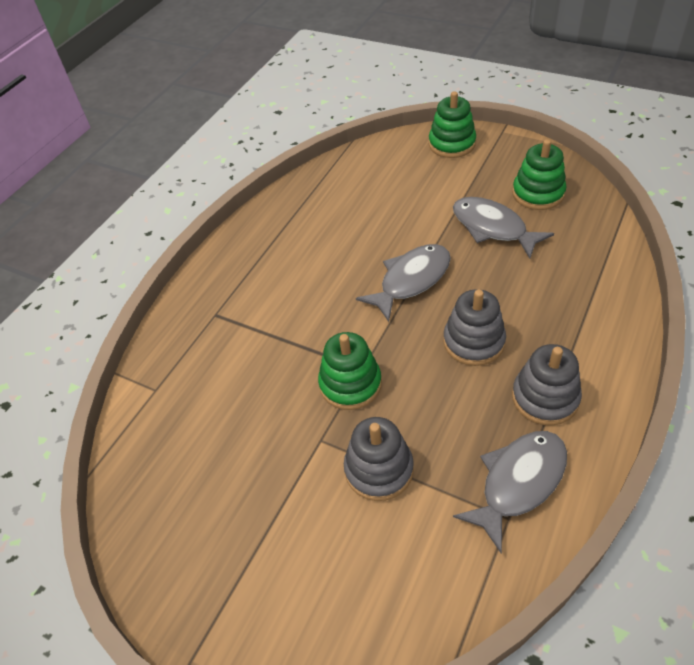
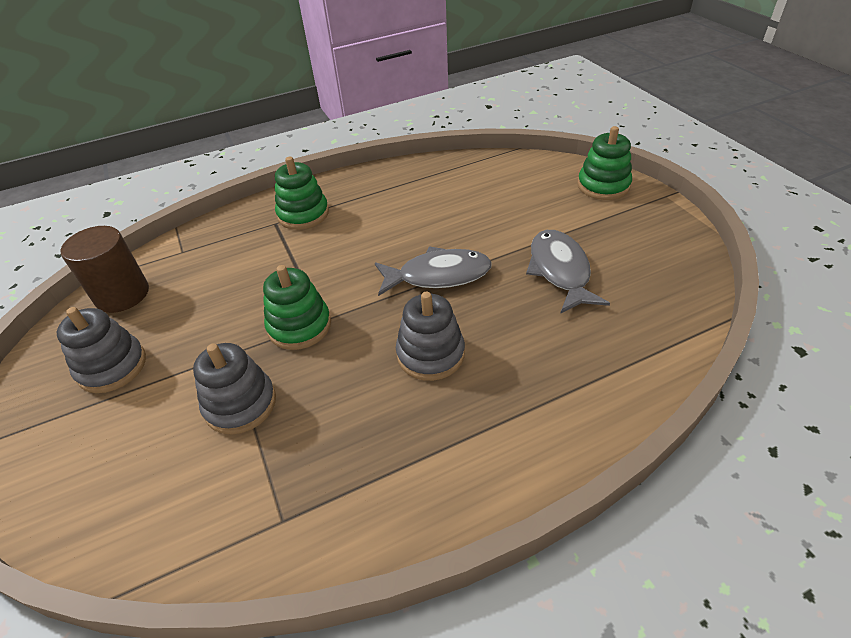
camera: 35 degrees right, 5 degrees down
(147, 461) = (122, 294): none -> brown cylinder
(518, 482) = (325, 497): grey fish -> none
(538, 193) = (640, 263): green stacking toy -> green stacking toy (303, 214)
(545, 398) = (435, 442): grey stacking toy -> grey stacking toy (112, 367)

